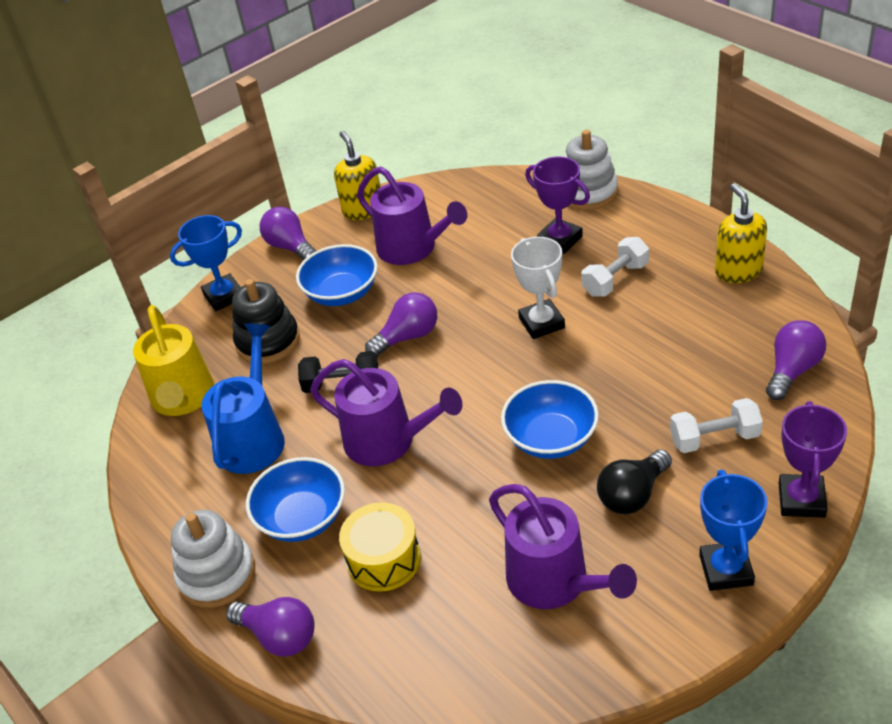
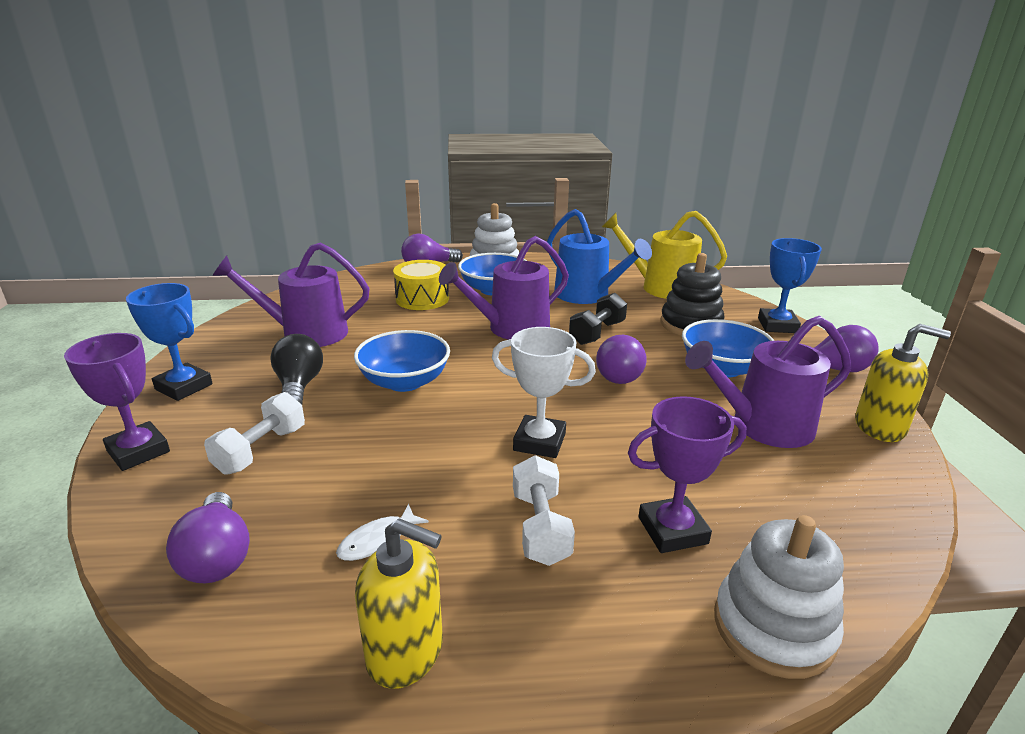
camera: 120 degrees right, 15 degrees down
(701, 325) = (378, 540): none -> white fish

